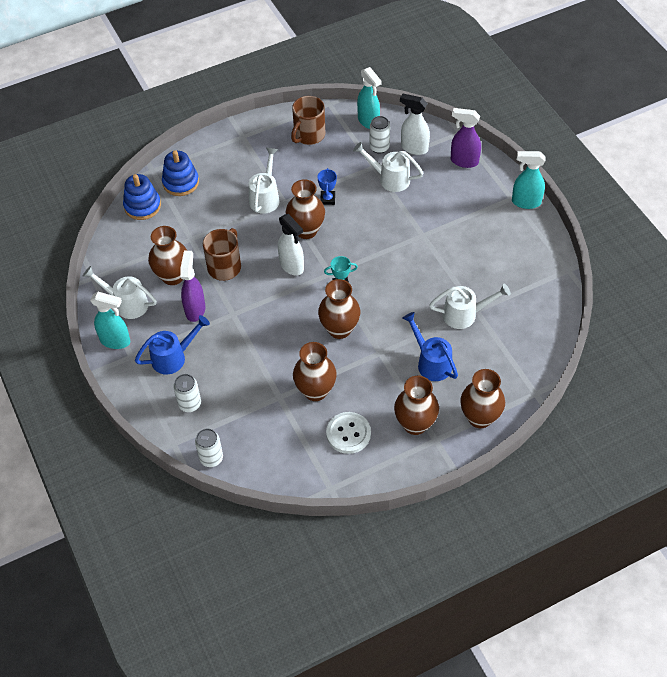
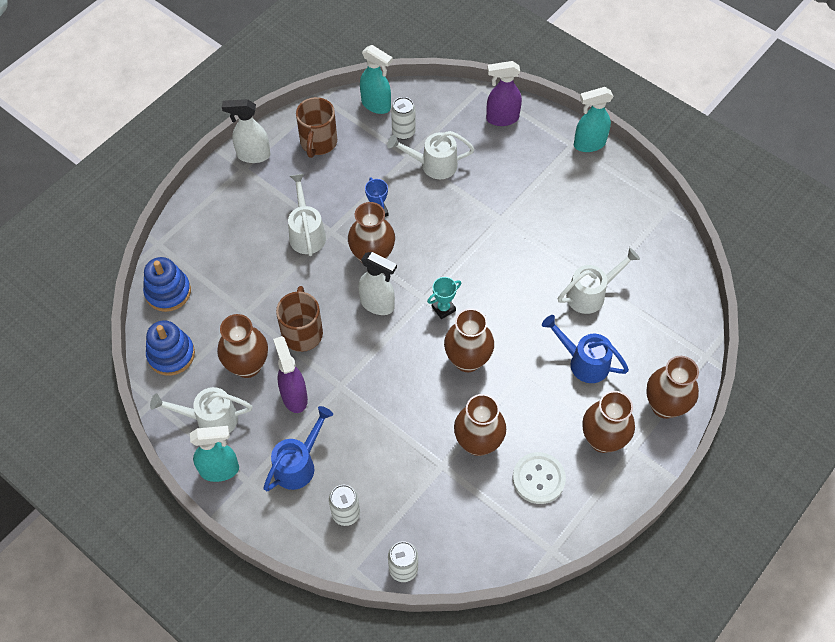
camera: 25 degrees left, 5 degrees up
(180, 182) = (199, 248): blue stacking toy -> blue stacking toy (171, 355)
(414, 148) = (441, 120): white spray bottle -> white spray bottle (253, 155)

